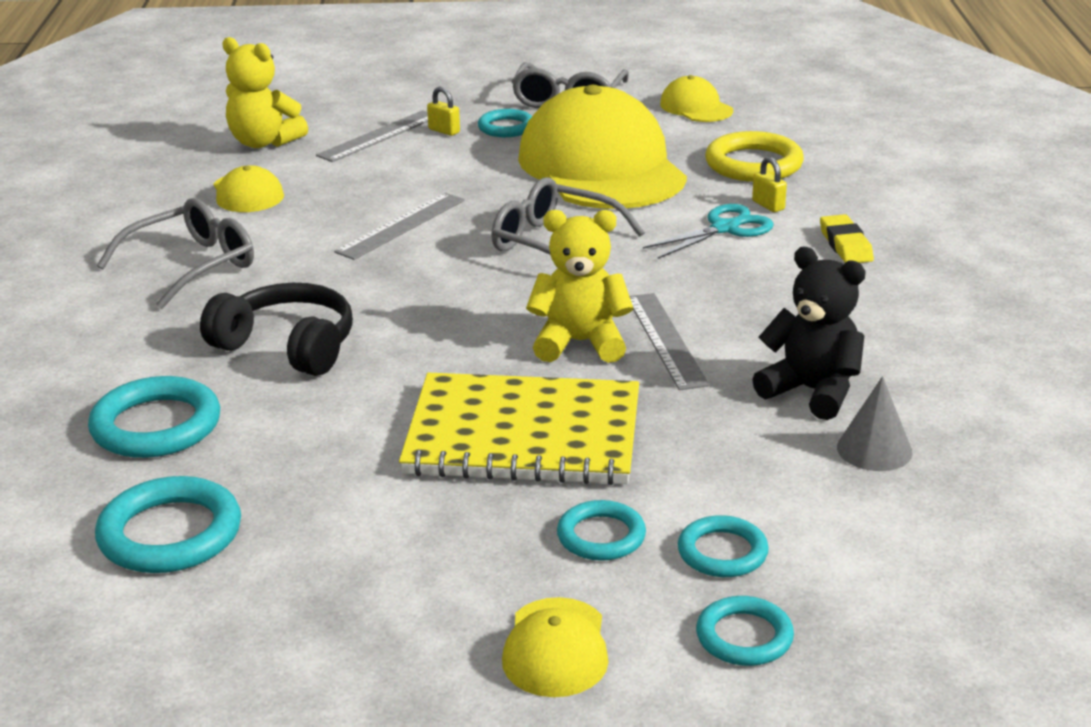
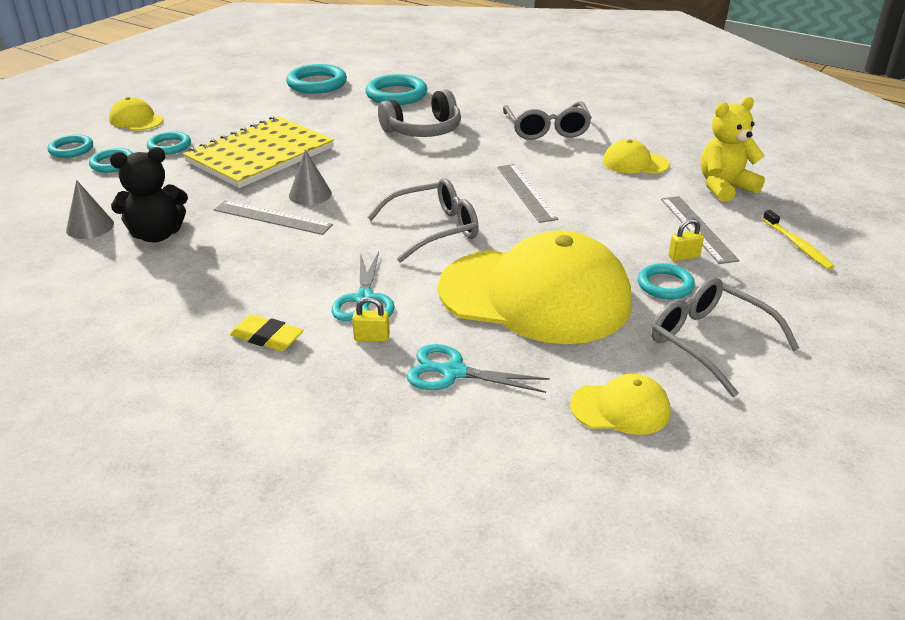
camera: 125 degrees right, 5 degrees up
(287, 346) = (423, 130): black headphones -> grey headphones
(360, 98) = (797, 245): none -> yellow toothbrush
(580, 343) = (310, 194): yellow teddy bear -> grey cone
(753, 164) = (452, 372): yellow ring -> turquoise scissors

